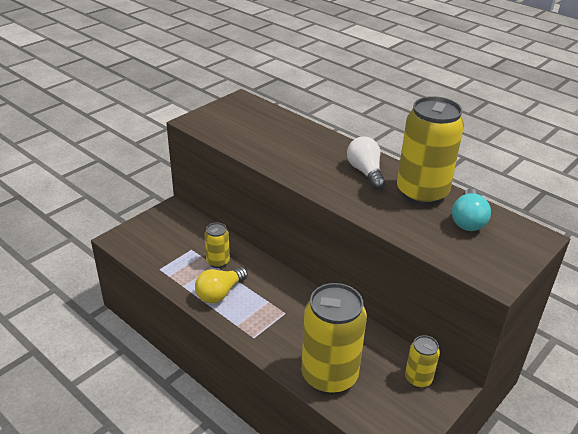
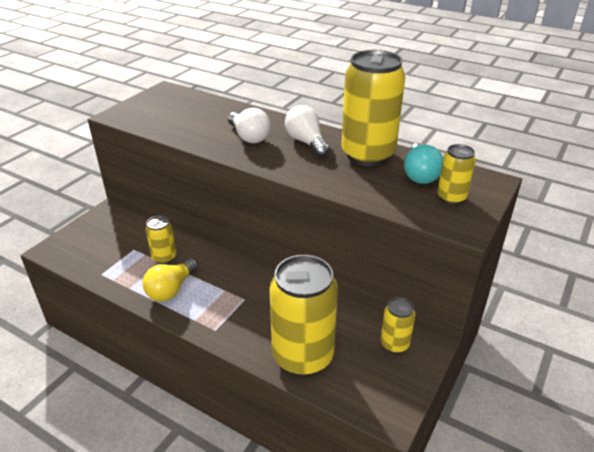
camera: 10 degrees left, 0 degrees up
(312, 159) = (249, 137): none -> white light bulb
(492, 248) = (451, 198): none -> yellow can

